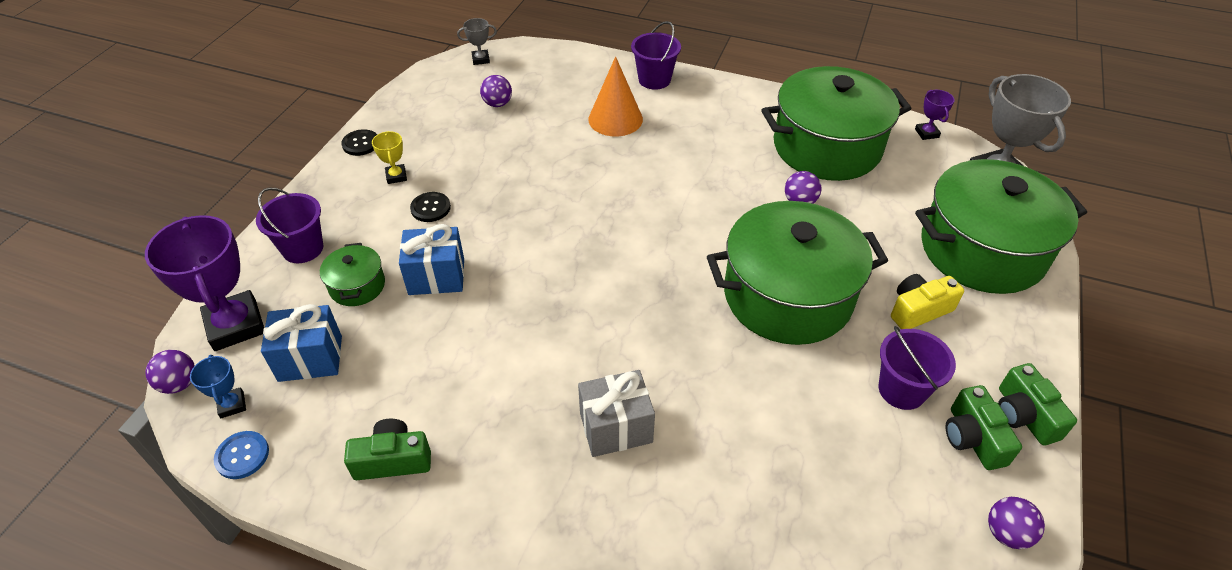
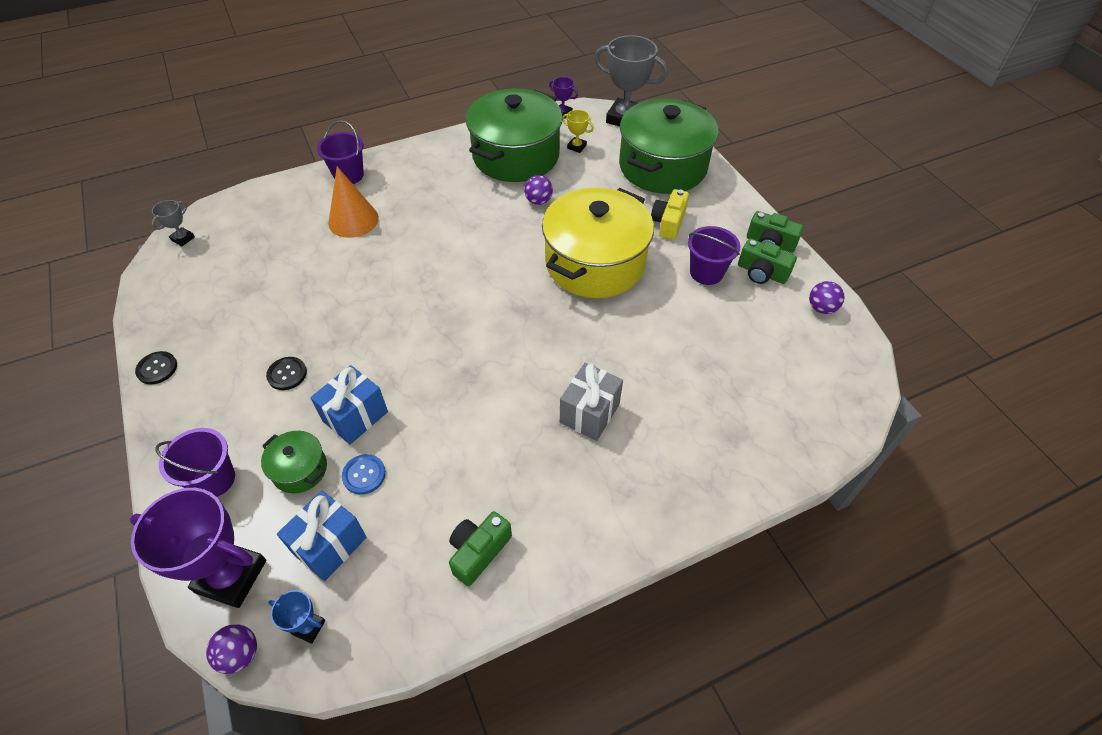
camera: 45 degrees left, 5 degrees up
(242, 456) = (365, 649): blue button -> blue button (364, 475)
(396, 176) = (225, 371): yellow trophy -> yellow trophy (576, 147)
(497, 104) = (243, 264): purple ball -> none
(787, 296) = (595, 263): green pot -> yellow pot

